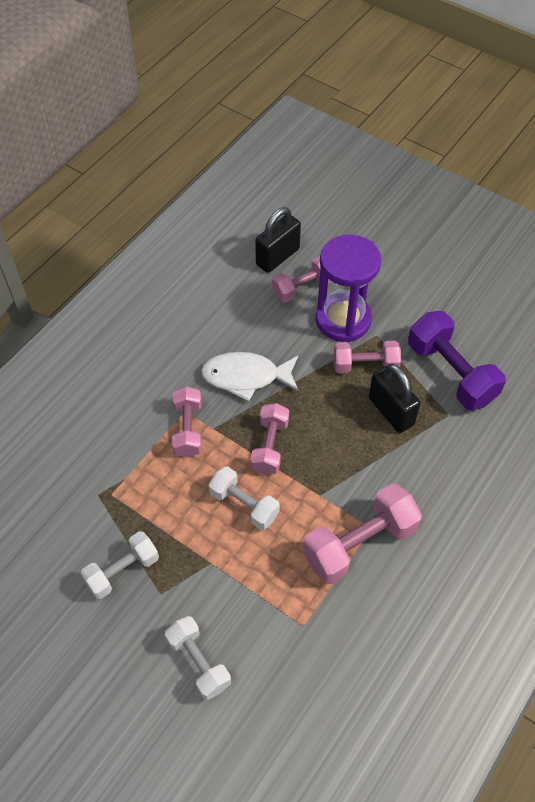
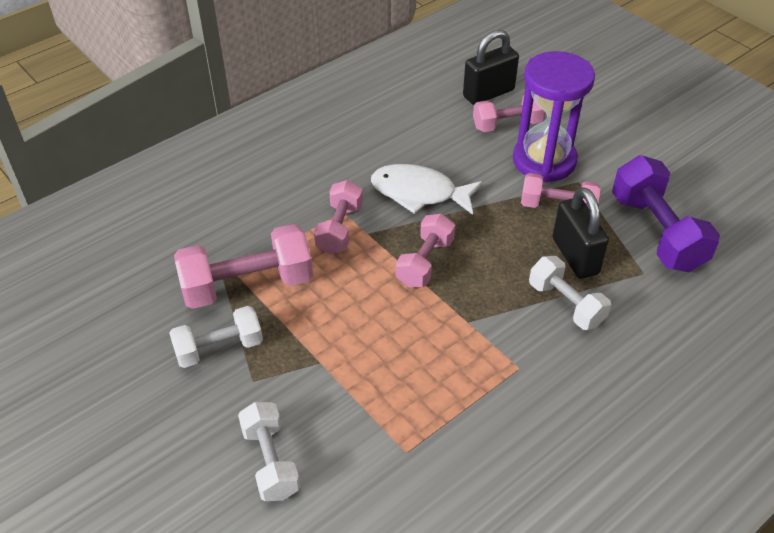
camera: 15 degrees right, 10 degrees down
(244, 505) = (377, 313): white dumbbell -> white dumbbell (566, 304)
(359, 544) = (500, 381): pink dumbbell -> pink dumbbell (247, 285)

